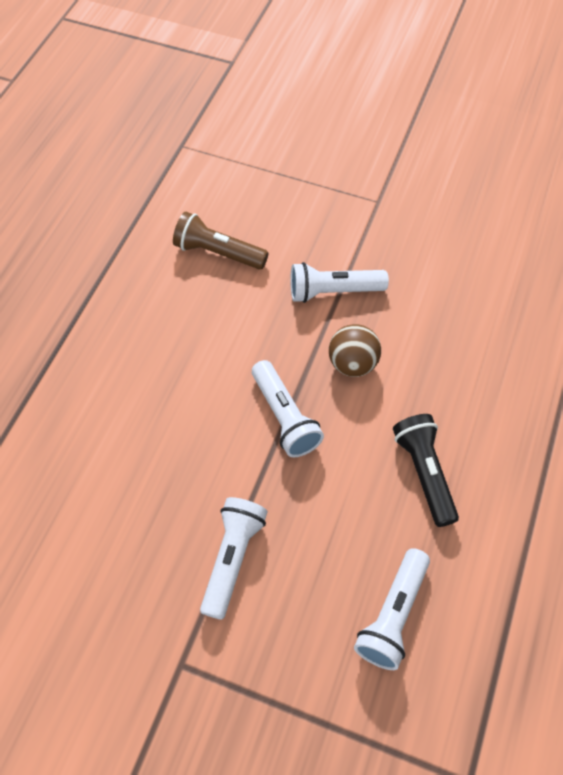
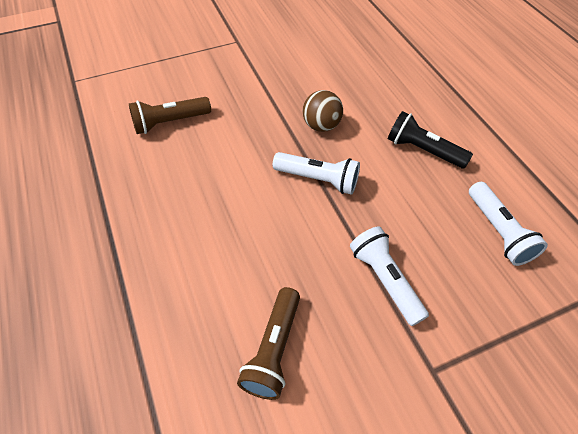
camera: 45 degrees left, 5 degrees down
(85, 529) = (273, 349): none -> brown flashlight
(333, 291) = (266, 98): white flashlight -> none

